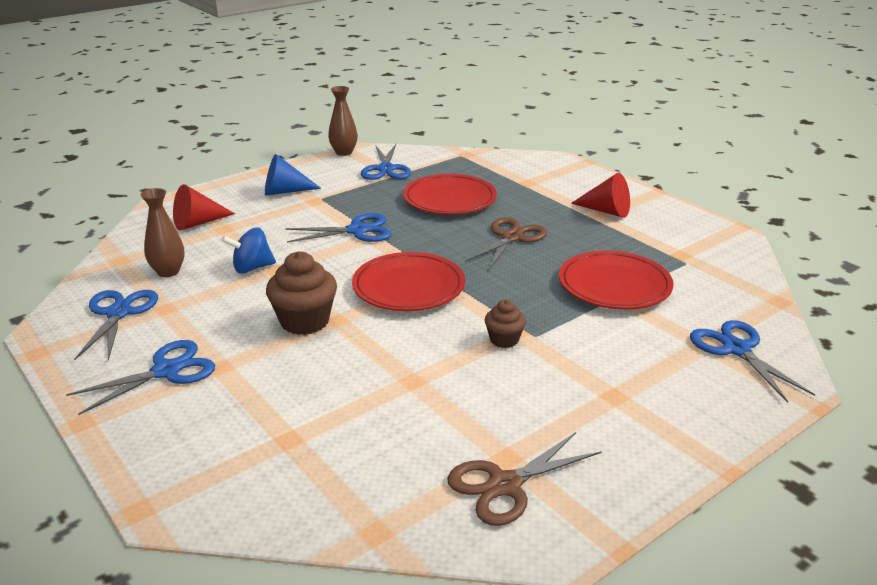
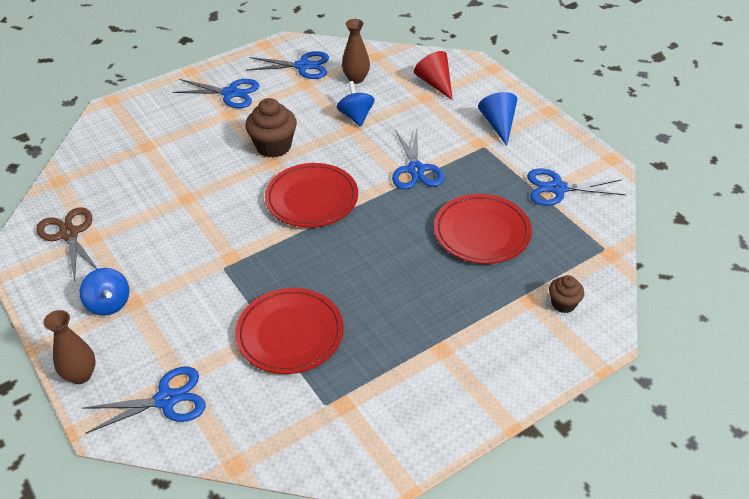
camera: 95 degrees right, 15 degrees up
(166, 371) = (230, 93): blue scissors -> blue scissors turned 45 degrees counterclockwise
(344, 152) = (599, 158): brown vase -> brown vase (80, 375)
(504, 340) = (222, 249): brown cupcake -> brown cupcake (563, 304)
(511, 237) = (394, 271): brown scissors -> none
(606, 211) = (452, 359): red cone -> none
(625, 416) = (109, 304): none -> blue spinning top

